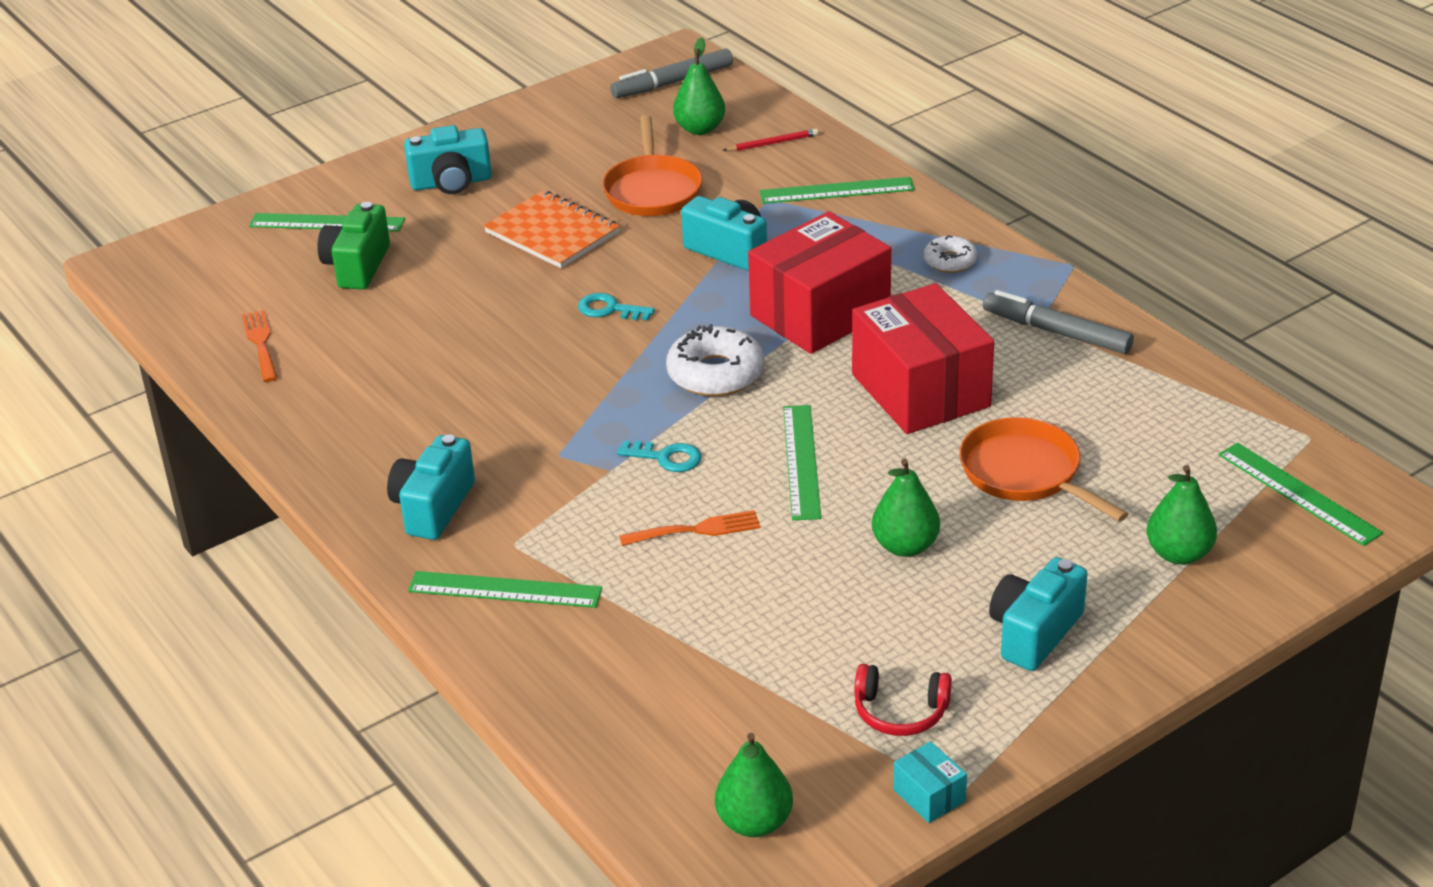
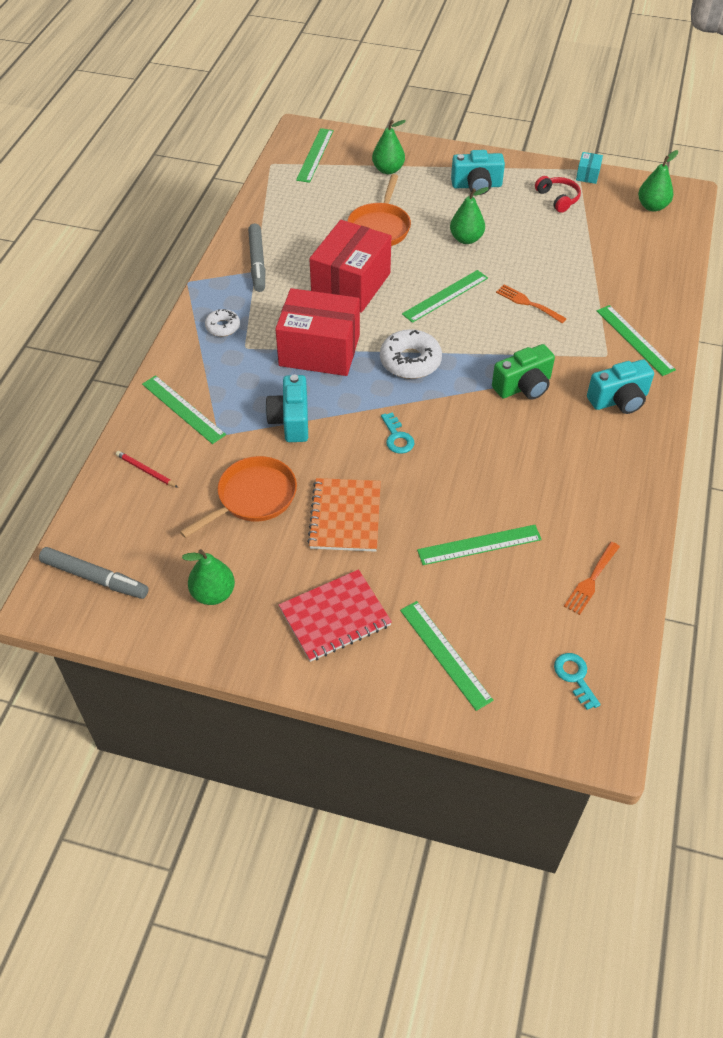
camera: 130 degrees left, 15 degrees up
(357, 266) = (473, 594): green camera -> green camera (523, 386)
(401, 296) = (479, 545): none -> green ruler
(451, 183) = (335, 617): turquoise camera -> red notebook
(666, 458) = (492, 341): turquoise key -> turquoise key (575, 677)
(700, 129) = (154, 520): green pear -> green pear (213, 593)

